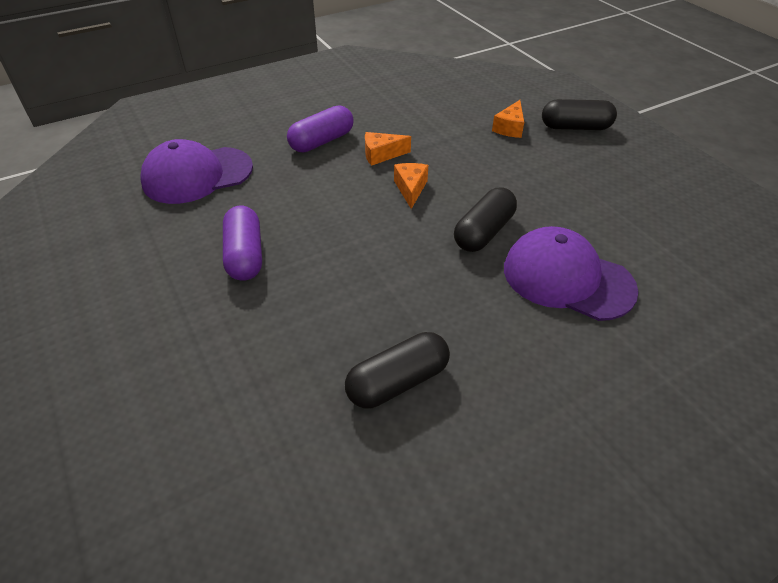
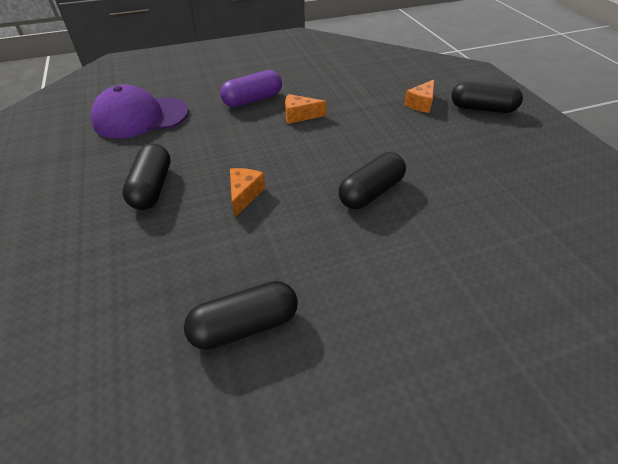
camera: 10 degrees right, 0 degrees up
(245, 255) = (152, 188): purple capsule -> black capsule
(410, 189) = (316, 147): orange cheese -> orange cheese (244, 195)
(567, 278) = (440, 246): purple cap -> none

